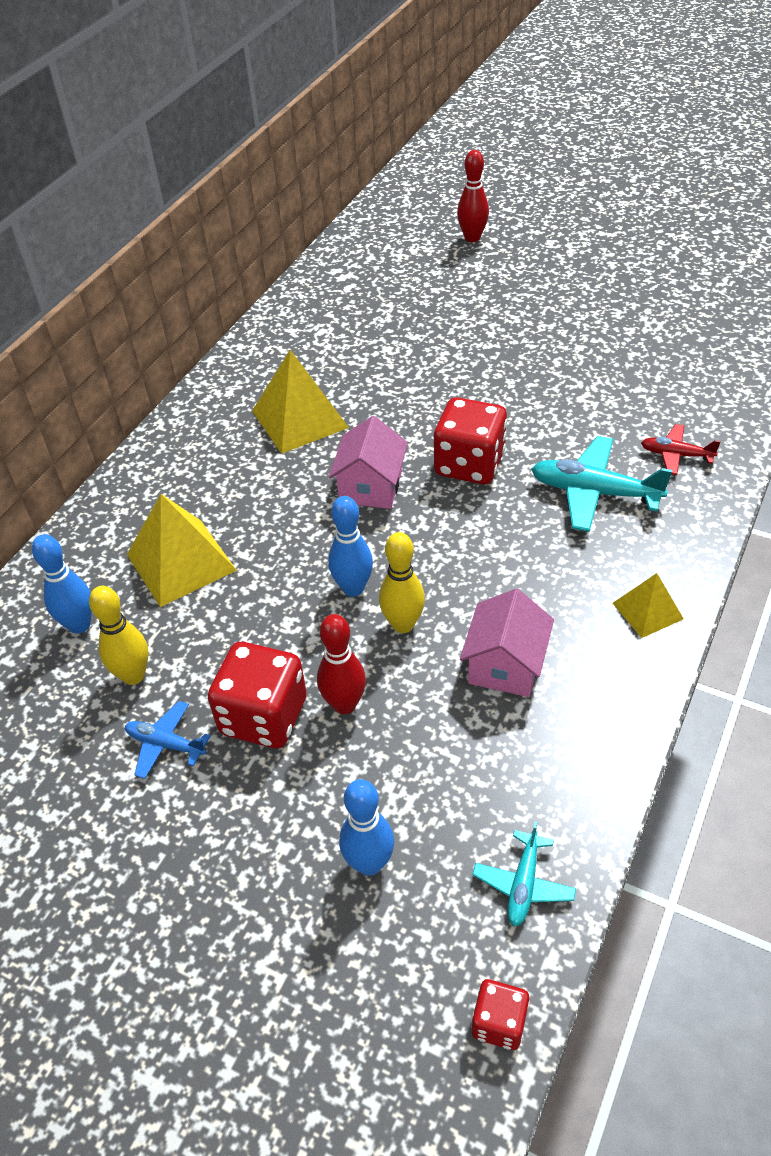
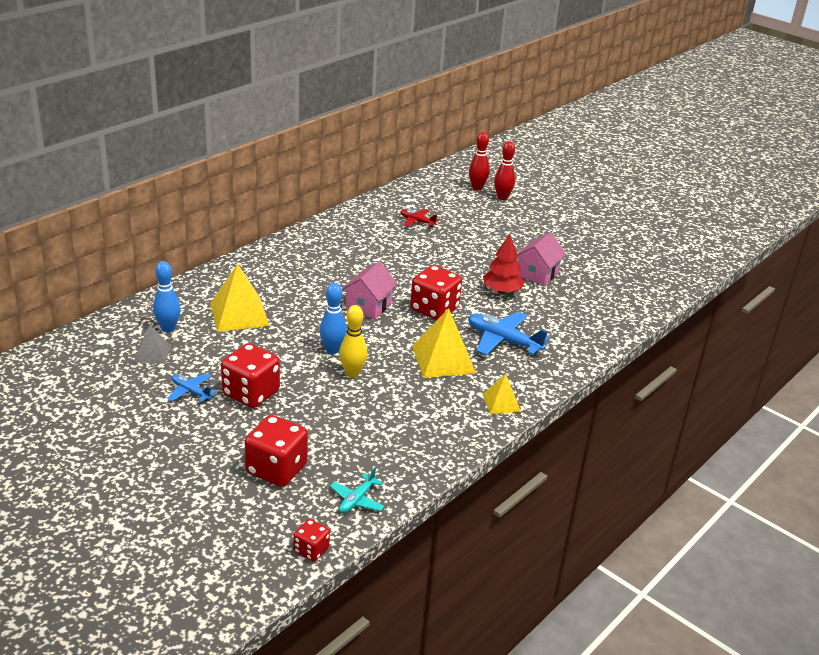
camera: 10 degrees right, 15 degrees down
(73, 684) = (152, 353): none -> grey pyramid
(133, 675) = (187, 358): yellow bowling pin -> none
(300, 419) = (343, 264): yellow pyramid -> yellow pyramid (443, 359)
(344, 704) = (299, 400): red bowling pin -> red bowling pin (477, 188)
(369, 863) = (276, 469): blue bowling pin -> red dice
(505, 665) = (401, 406): pink house -> pink house (537, 274)
(549, 401) = (502, 291): none -> red tree
(594, 492) = (503, 341): turquoise plane -> blue plane
(676, 455) = (565, 335): red plane -> red plane (417, 221)

